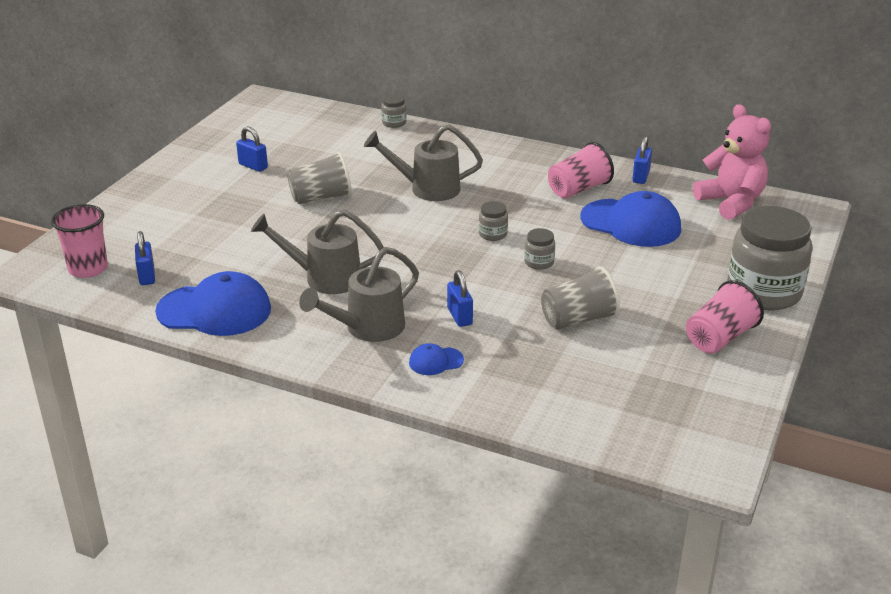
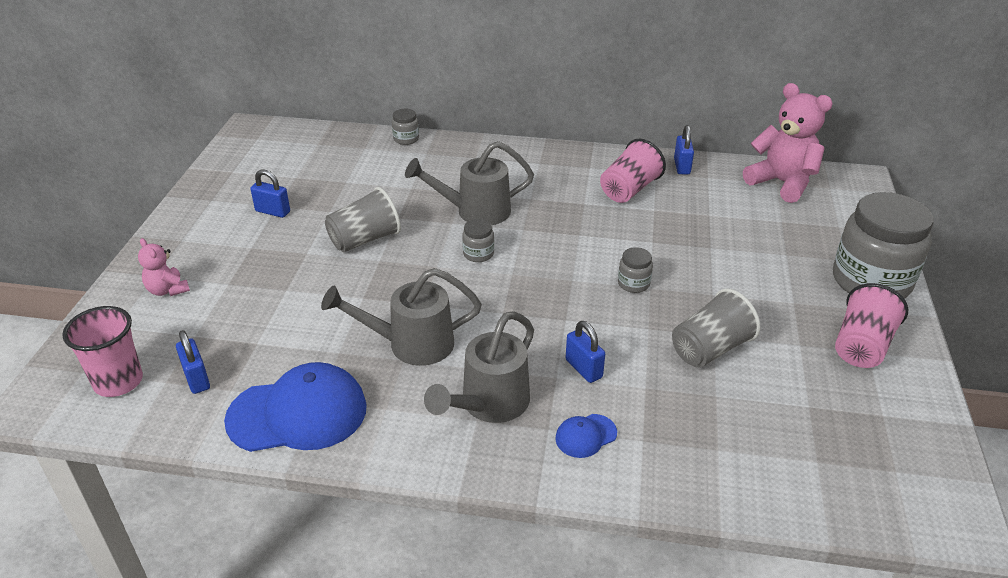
camera: 15 degrees left, 5 degrees up
(146, 212) = (167, 290): none -> pink teddy bear
(493, 234) = (569, 257): grey jar -> grey jar (478, 254)
(631, 223) = (701, 221): blue cap -> none

